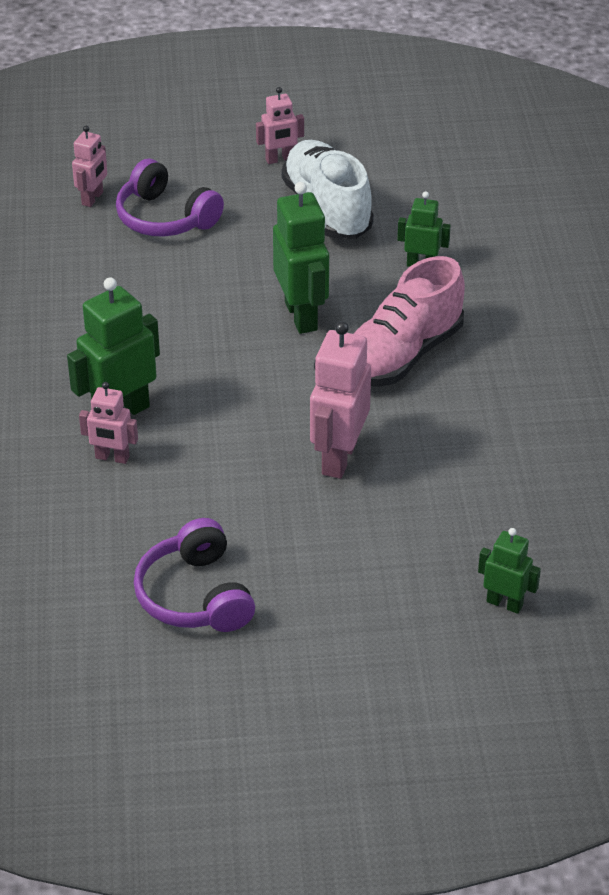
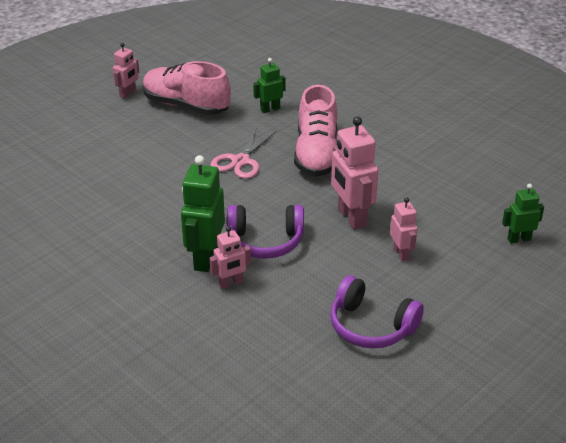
camera: 40 degrees left, 5 degrees down
(93, 198) = (41, 159): pink robot -> pink robot (401, 253)
(165, 218) = (99, 149): purple headphones -> purple headphones (265, 241)
(301, 316) = (240, 161): green robot -> pink scissors
(327, 209) = (186, 106): white shoe -> pink shoe

